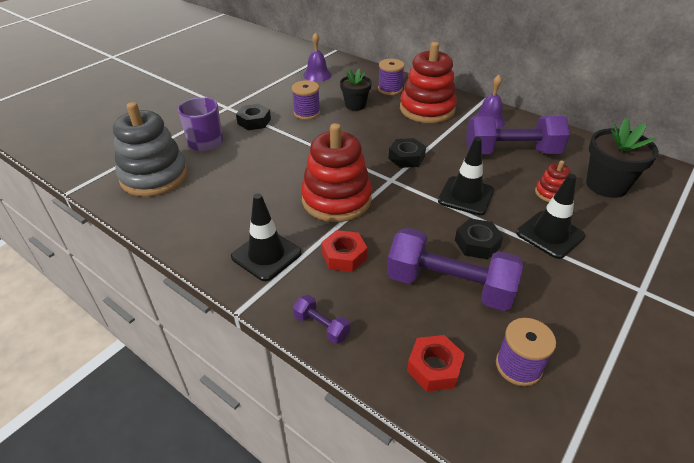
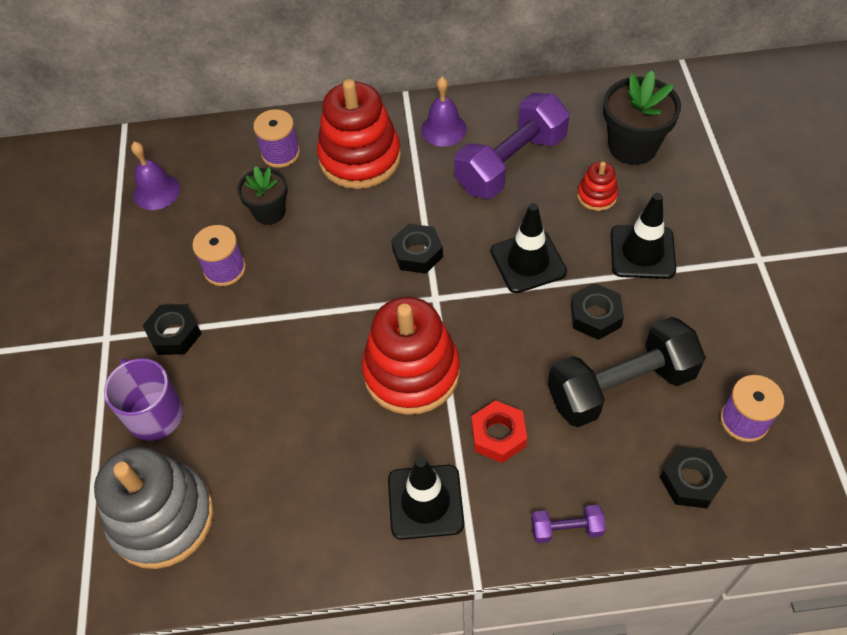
camera: 40 degrees left, 15 degrees up
(434, 367) = (691, 481): red nut -> black nut
(449, 286) = (621, 387): purple dumbbell -> black dumbbell

